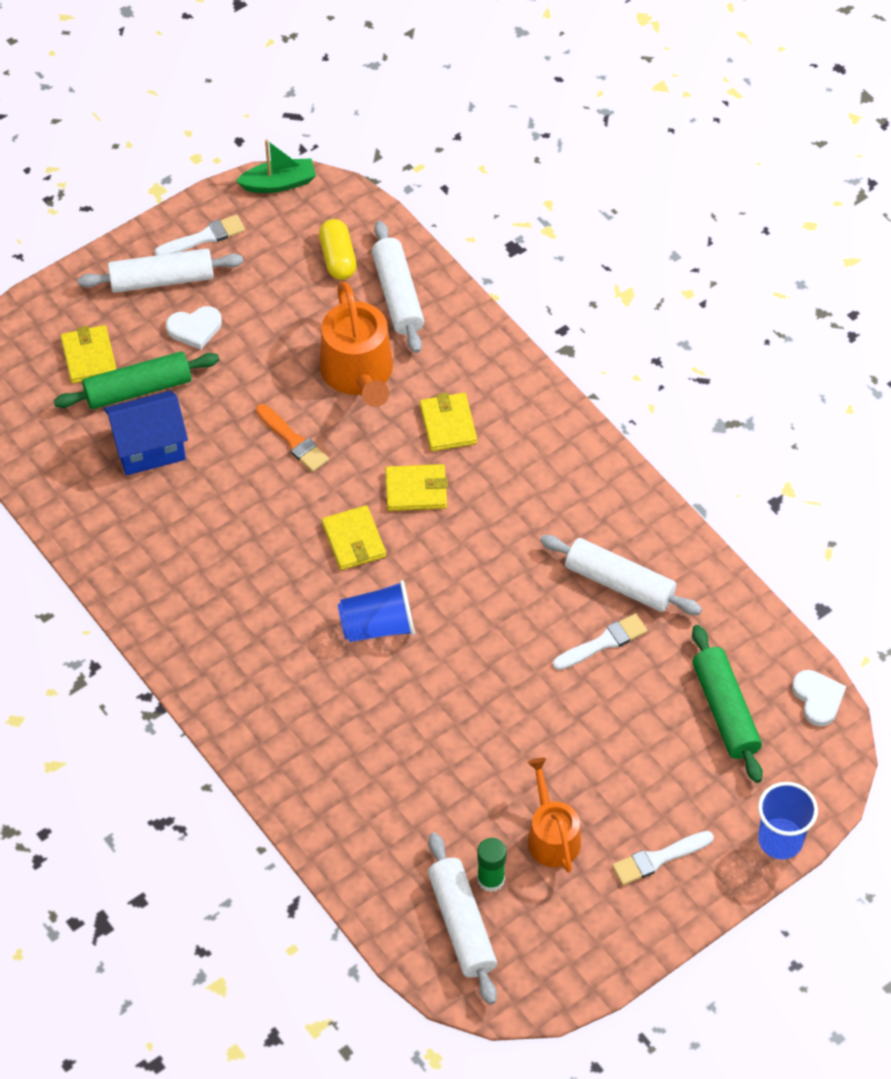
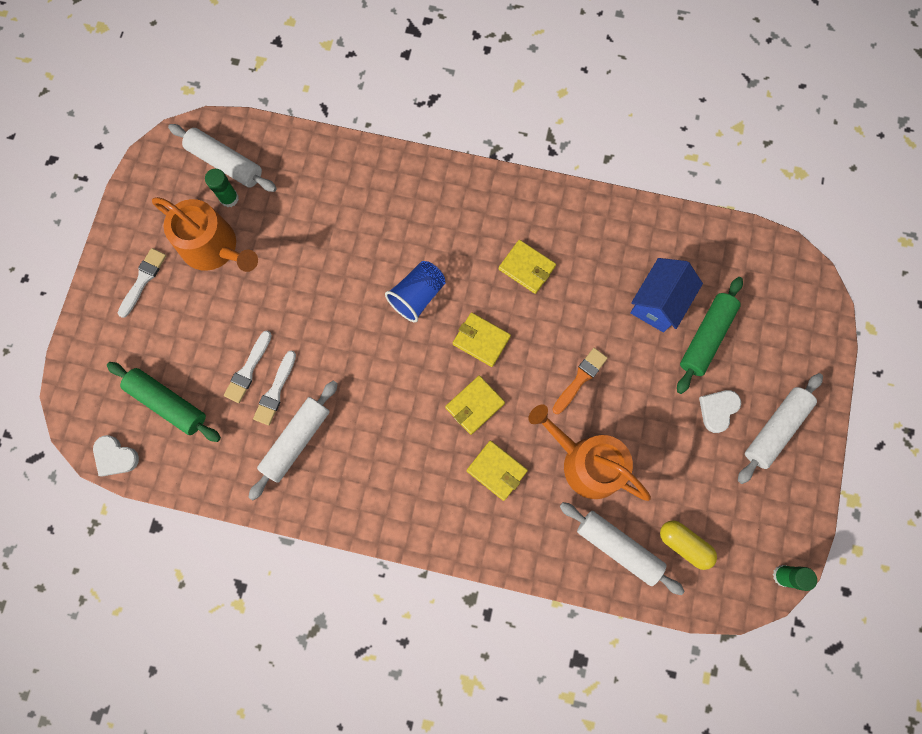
camera: 140 degrees right, 20 degrees up
(89, 357) = (758, 335): yellow wallet -> yellow wallet (527, 268)
(204, 237) = (784, 486): white brush -> white brush (248, 369)
(279, 183) = (783, 575): green boat -> green glue stick
(293, 440) = (580, 379): orange brush -> orange brush turned 120 degrees clockwise
(551, 836) = (214, 247): orange watering can -> orange watering can, size x1.53
(619, 583) = (296, 441): white rolling pin -> white rolling pin turned 45 degrees counterclockwise
(780, 840) = (79, 344): blue cup -> none

